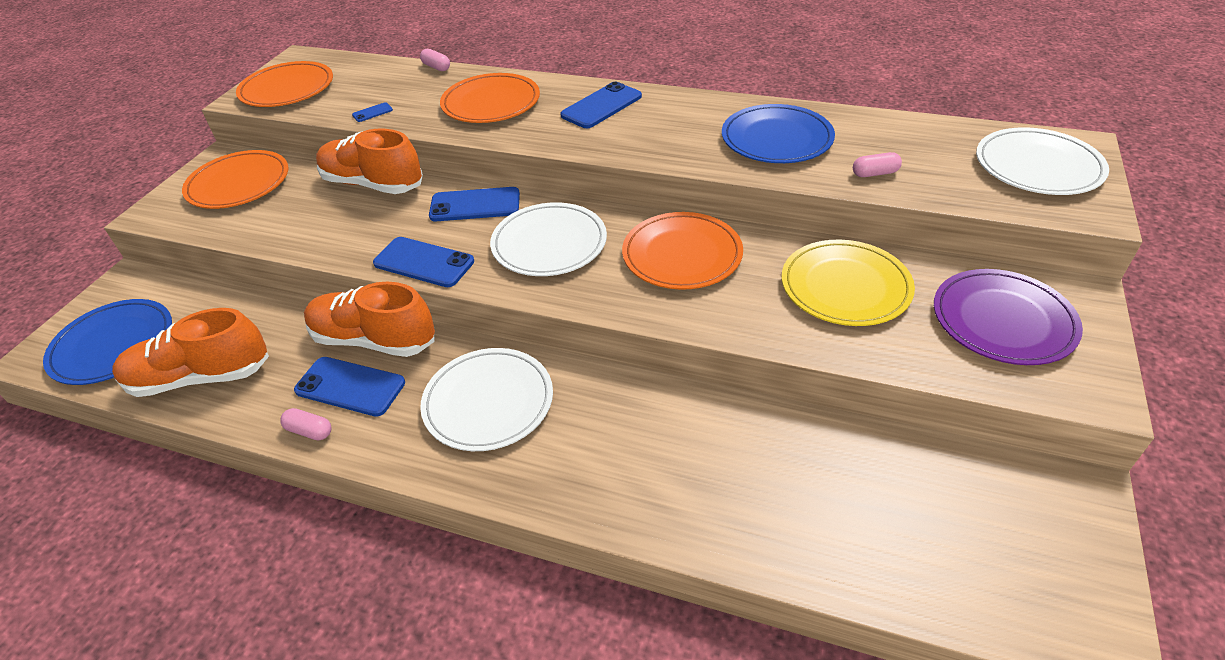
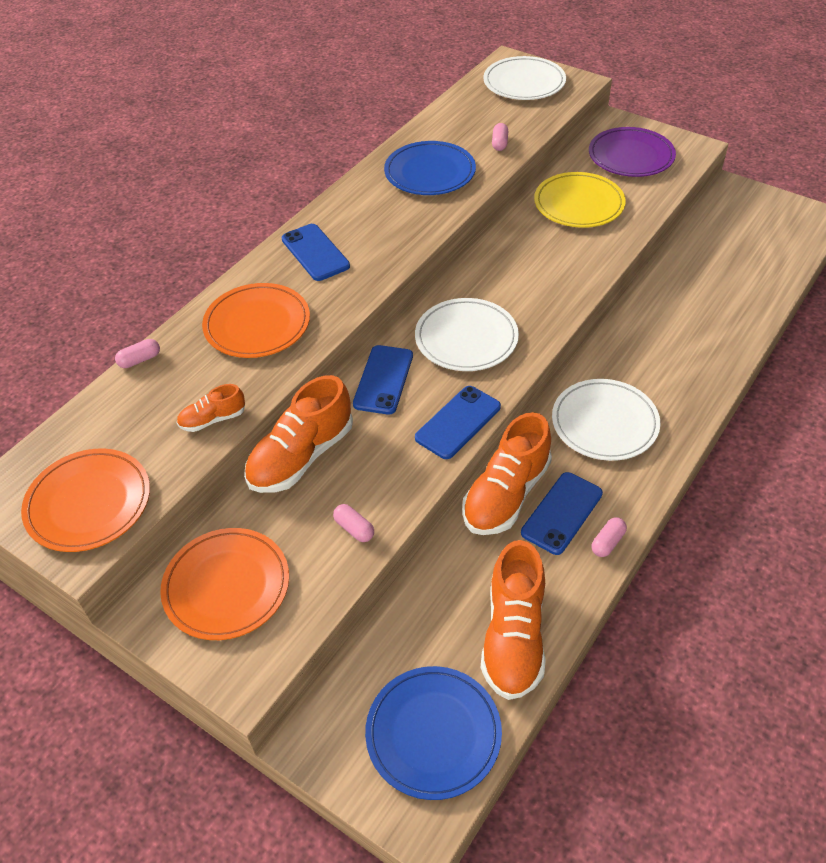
camera: 75 degrees left, 5 degrees up
(290, 230) = (354, 529): none -> pink capsule
(372, 112) = (213, 419): blue phone -> orange shoe
(682, 255) = (513, 268): orange plate -> none

